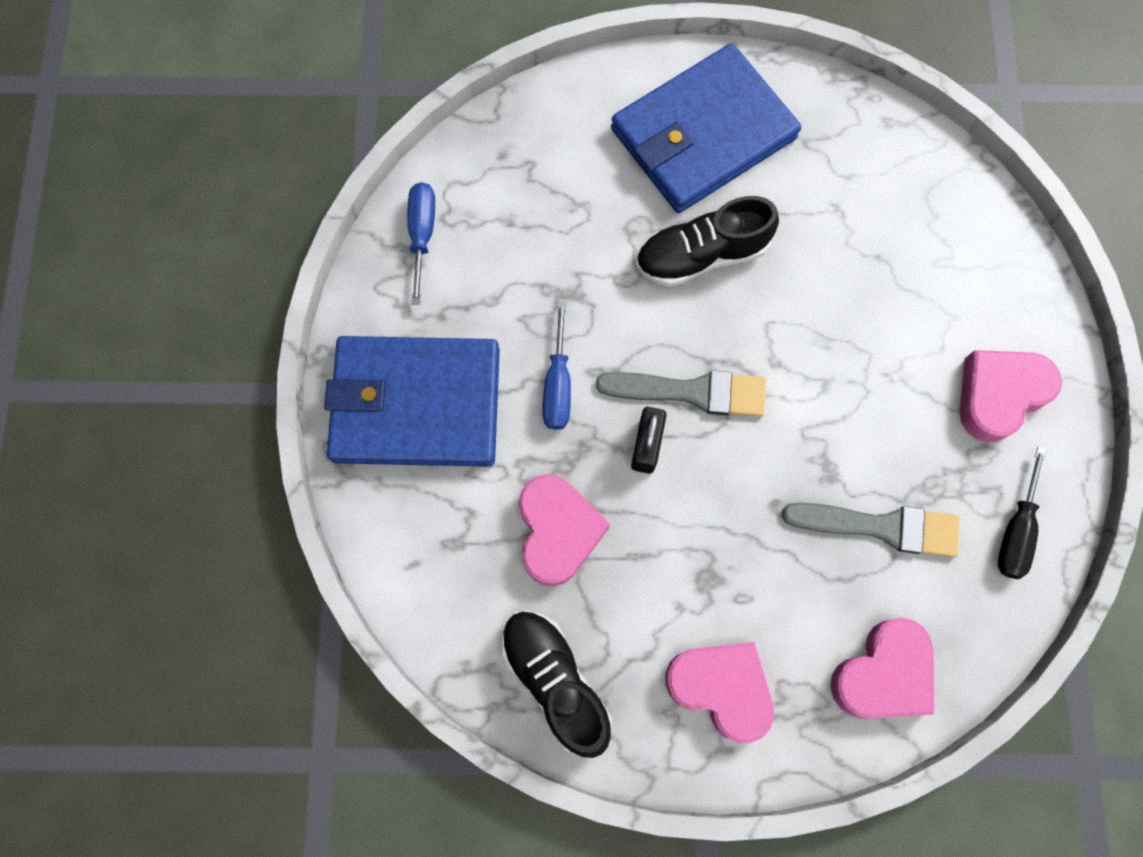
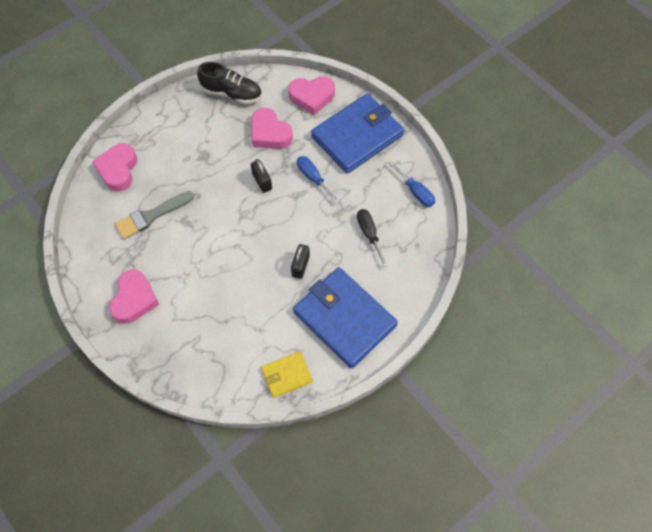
camera: 140 degrees right, 10 degrees down
(691, 392) = (261, 211): grey brush -> none
(701, 255) = (300, 265): black shoe -> black padlock
(702, 134) = (344, 318): blue wallet -> blue wallet turned 60 degrees counterclockwise
(721, 688) = (174, 128): pink heart -> pink heart (312, 97)
(845, 121) = (286, 375): none -> yellow wallet
(1015, 530) = (96, 251): black screwdriver -> black screwdriver (369, 234)

